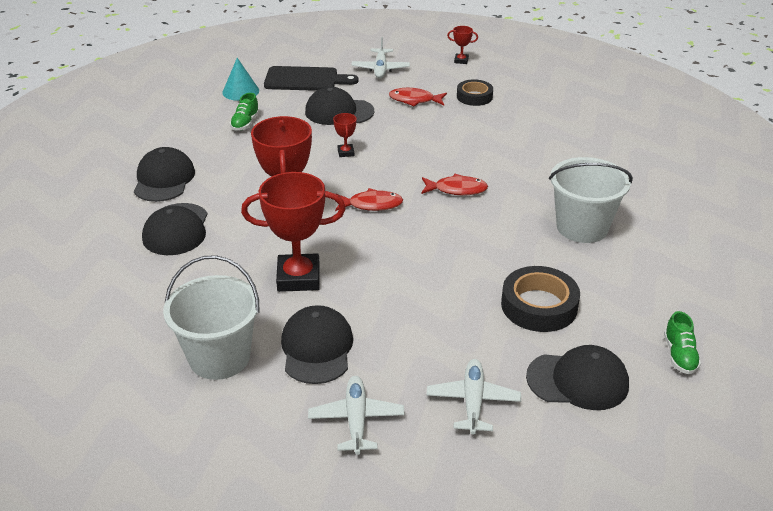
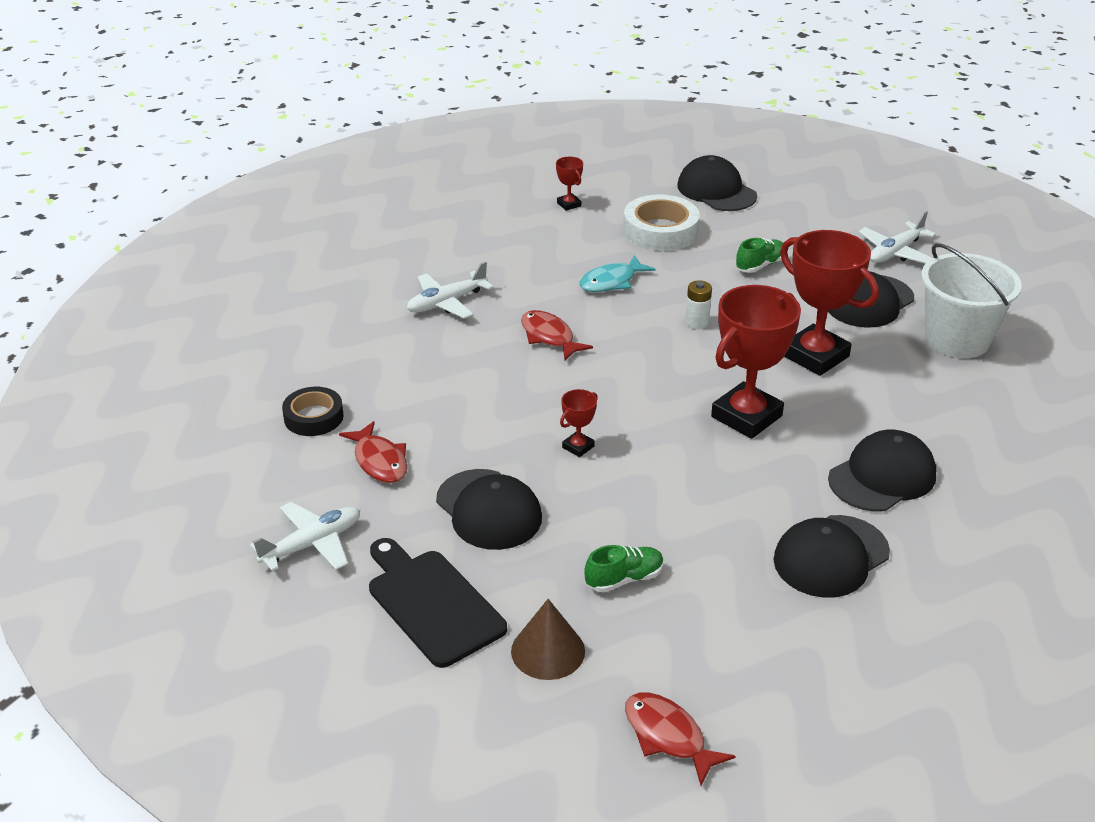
camera: 130 degrees left, 0 degrees up
(240, 91) = (548, 651): turquoise cone -> brown cone
(371, 205) = (650, 374): red fish -> red fish (668, 736)
(399, 252) = (697, 322): none -> white battery
(461, 60) = (203, 479): red trophy -> red trophy (569, 204)
(473, 401) = (801, 219): white plane -> white plane (446, 303)
(492, 244) = (611, 282): none -> turquoise fish
(539, 306) = (660, 231): black tape -> white tape
(582, 227) = (519, 249): white bucket -> none
(679, 355) = (629, 165): green shoe -> green shoe (760, 265)

